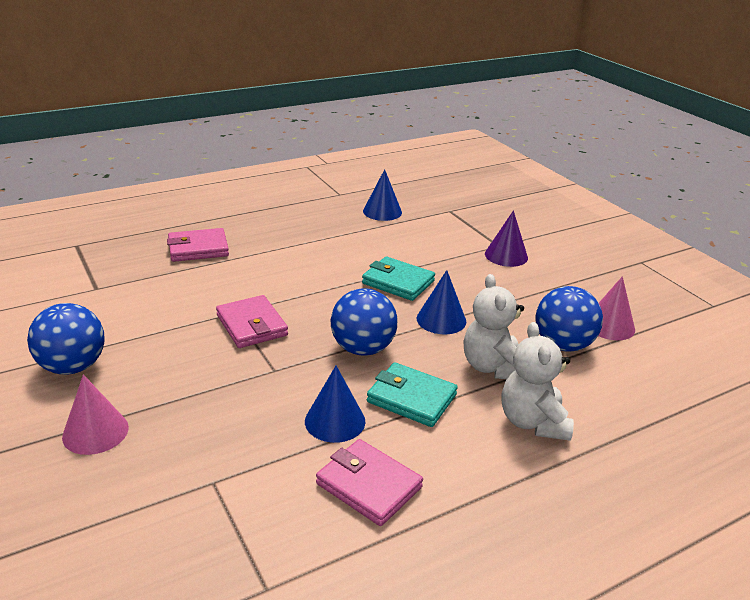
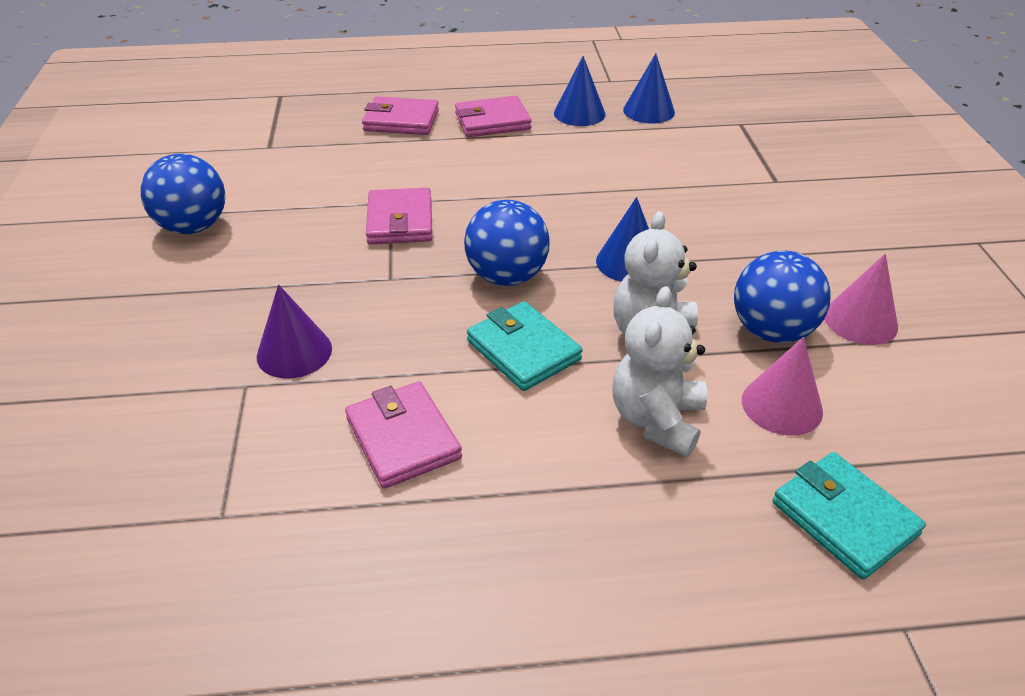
camera: 25 degrees right, 10 degrees up
(95, 432) = (170, 301): pink cone -> pink cone (782, 405)
(272, 237) = (492, 121): none -> pink wallet
(335, 421) = (416, 354): blue cone -> blue cone (579, 113)
(398, 282) = (606, 204): turquoise wallet -> turquoise wallet (844, 518)
(506, 255) = (777, 196): purple cone -> purple cone (294, 352)

